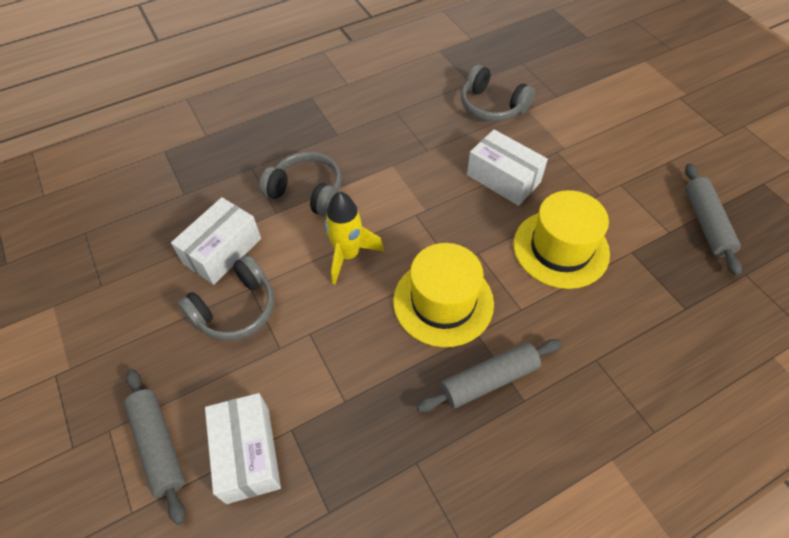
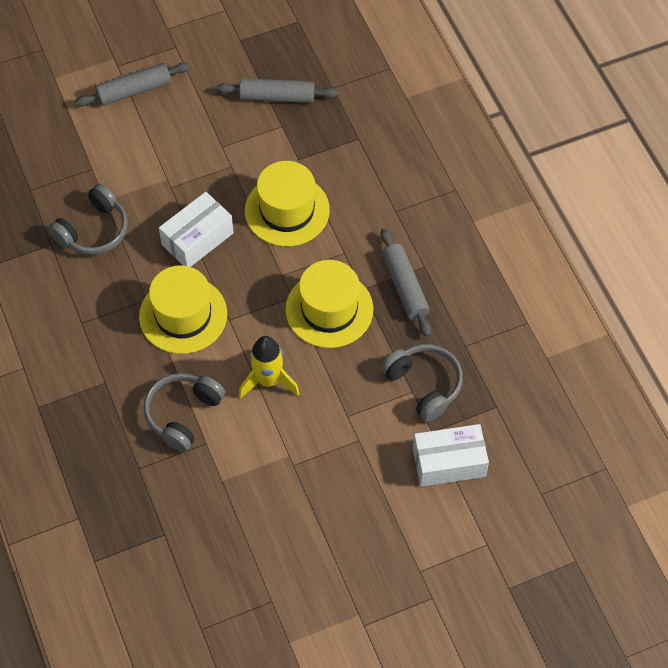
camera: 85 degrees left, 5 degrees up
(159, 445) = (436, 529): grey rolling pin -> grey rolling pin (134, 90)
(222, 251) = (246, 491): white box -> none
(235, 309) = (315, 476): grey headphones -> grey headphones (424, 385)
(415, 178) = (183, 315): none -> yellow hat

